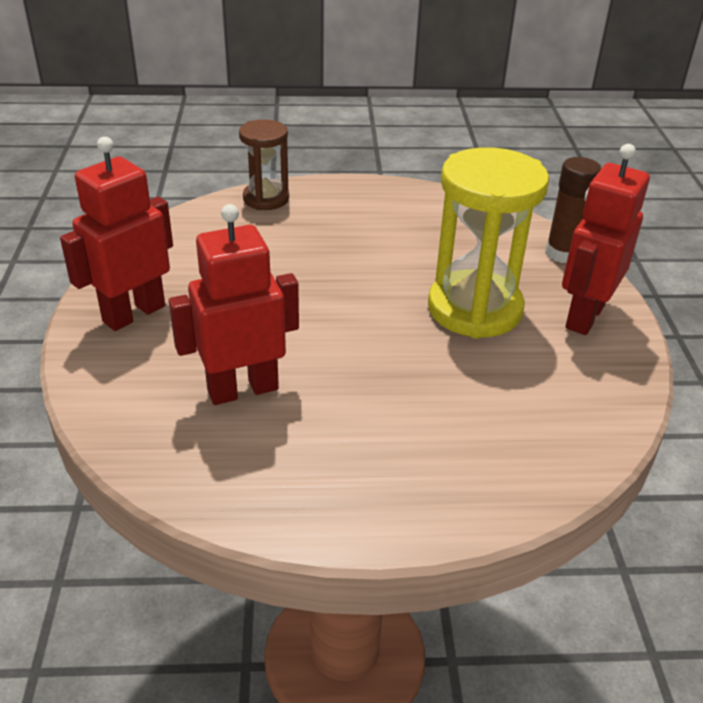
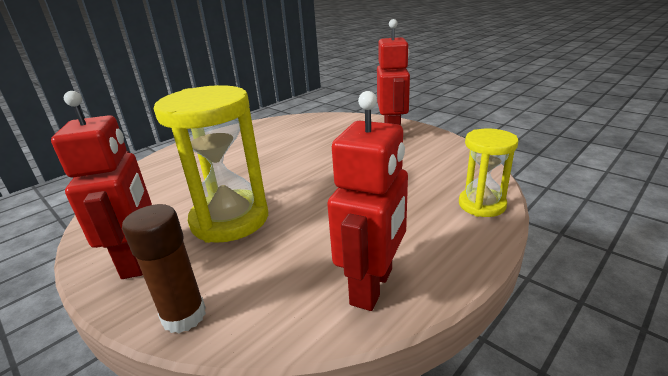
camera: 140 degrees right, 10 degrees down
(242, 389) = (302, 139): red robot -> red robot (372, 286)
(266, 199) = (481, 205): brown hourglass -> yellow hourglass

